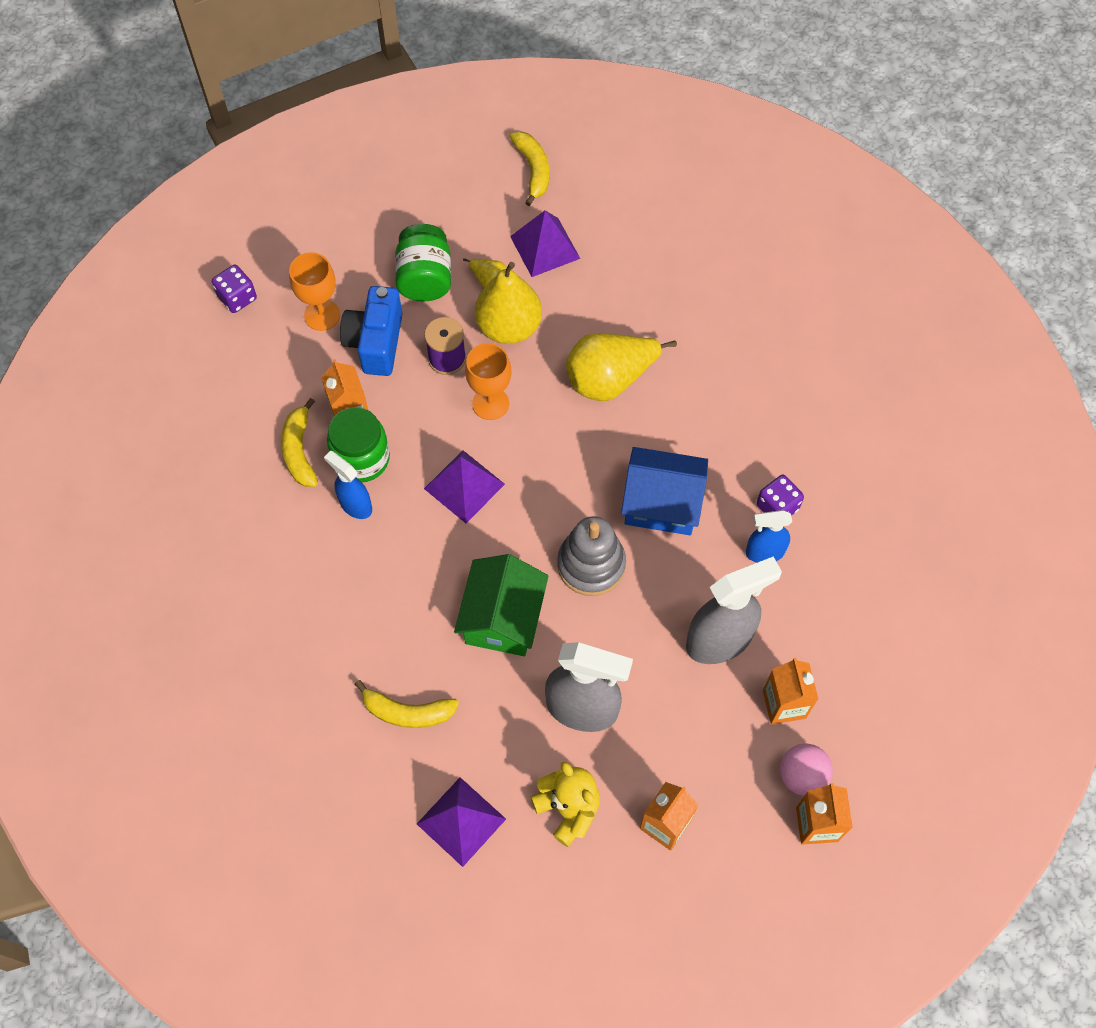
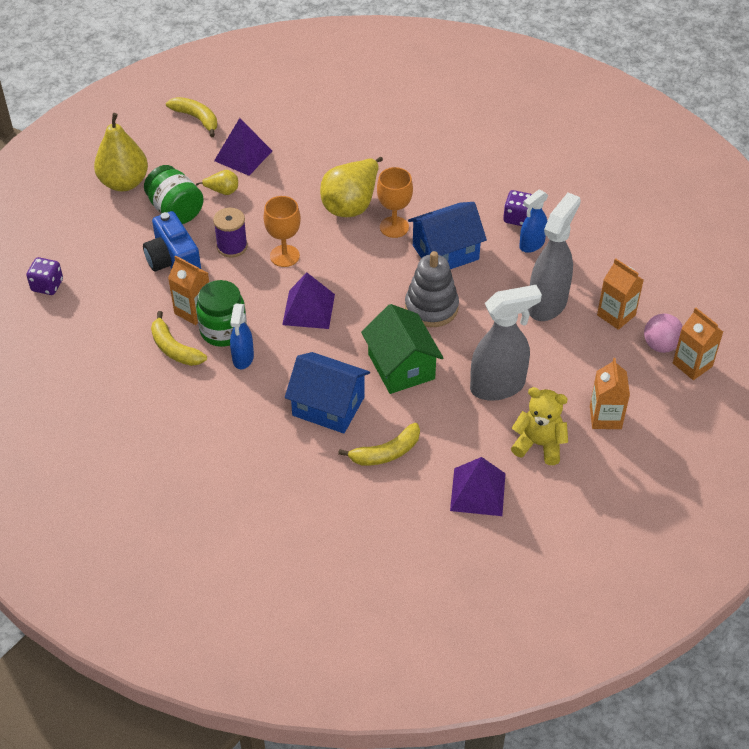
camera: 35 degrees left, 15 degrees down
(322, 315) = (120, 265): orange goblet -> orange goblet (394, 227)
(355, 505) = (243, 358): blue spray bottle -> blue spray bottle turned 90 degrees counterclockwise
(394, 618) = (328, 406): none -> blue house
(509, 327) = (258, 209): yellow pear -> yellow pear (124, 183)

